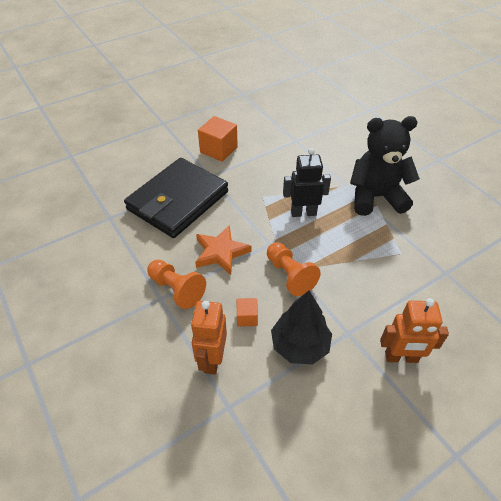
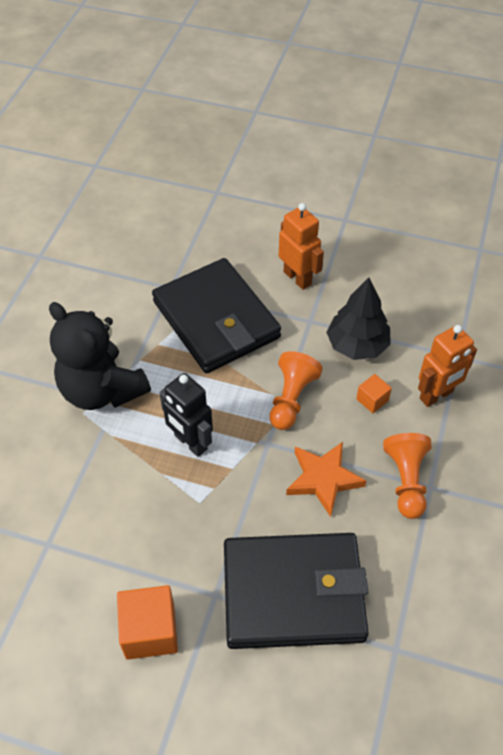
camera: 130 degrees left, 5 degrees up
(393, 279) = (216, 319): none -> black wallet

